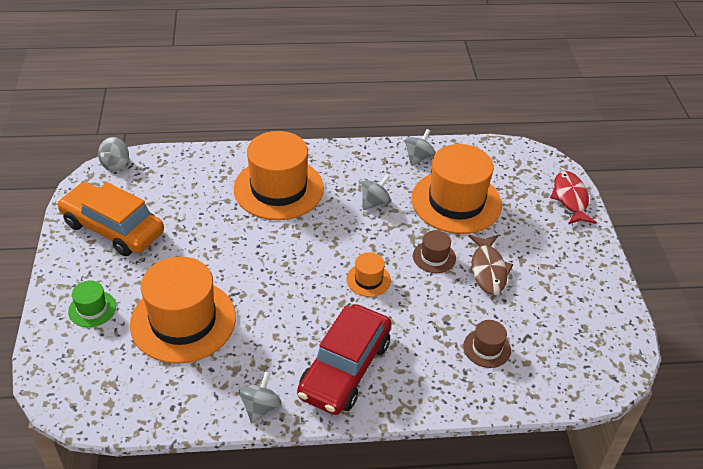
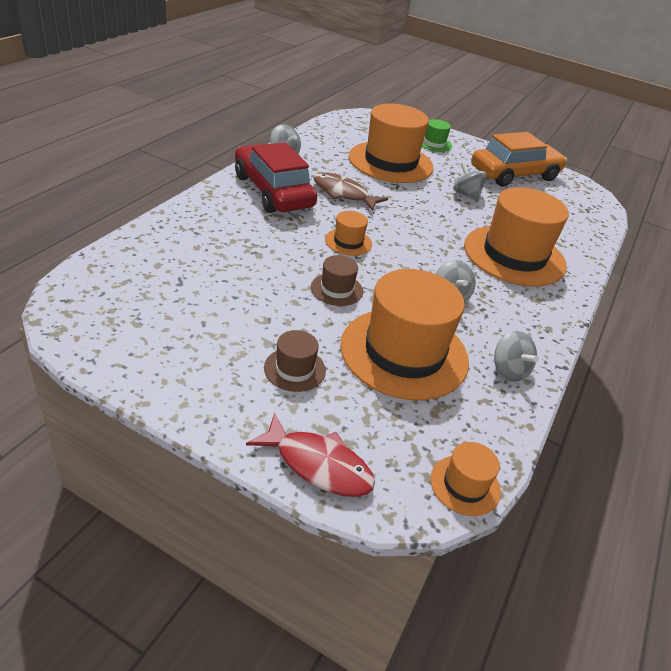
camera: 120 degrees right, 5 degrees down
(116, 164) = (600, 201): grey spinning top -> grey spinning top (466, 194)
(487, 348) = (201, 255): brown hat -> brown hat (294, 369)
(488, 270) = (282, 311): brown fish -> brown fish (343, 193)
(519, 150) = (465, 485): none -> orange hat

